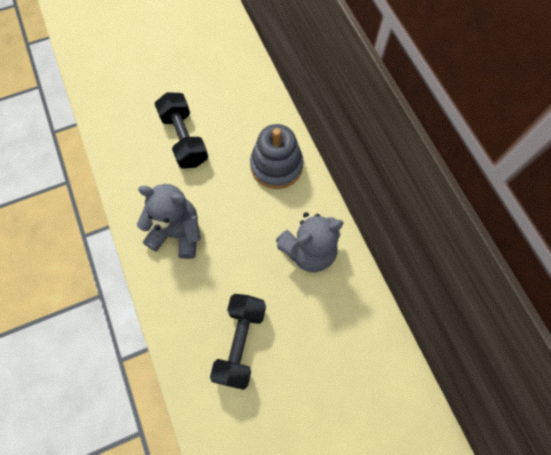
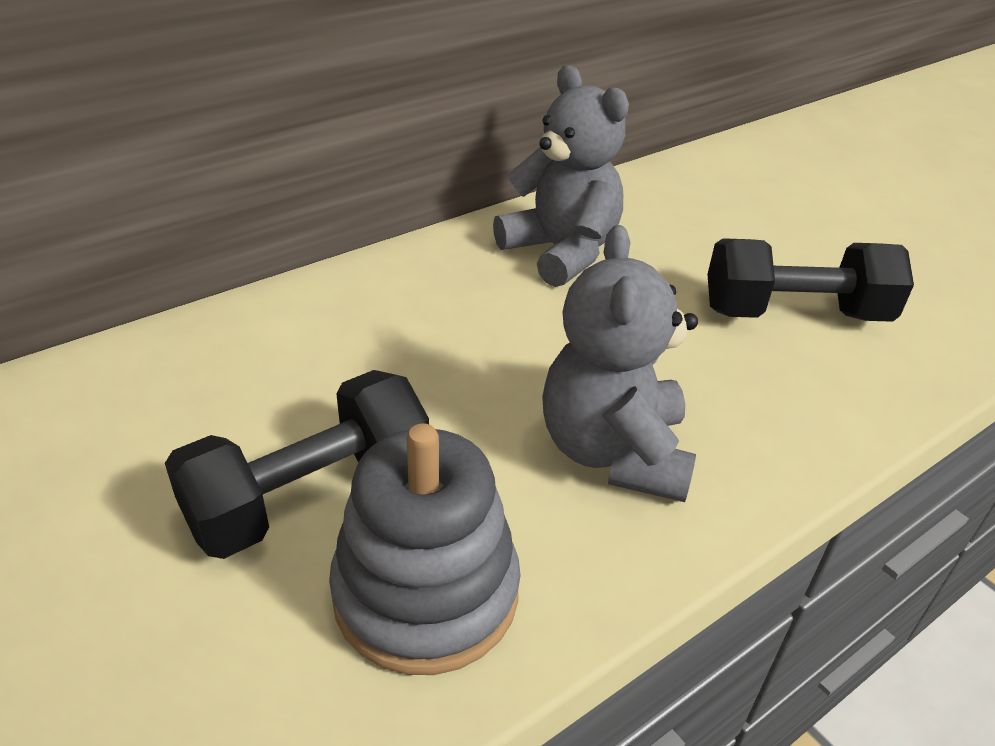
camera: 105 degrees left, 30 degrees down
(276, 165) = (371, 311): grey stacking toy -> grey stacking toy (426, 593)

